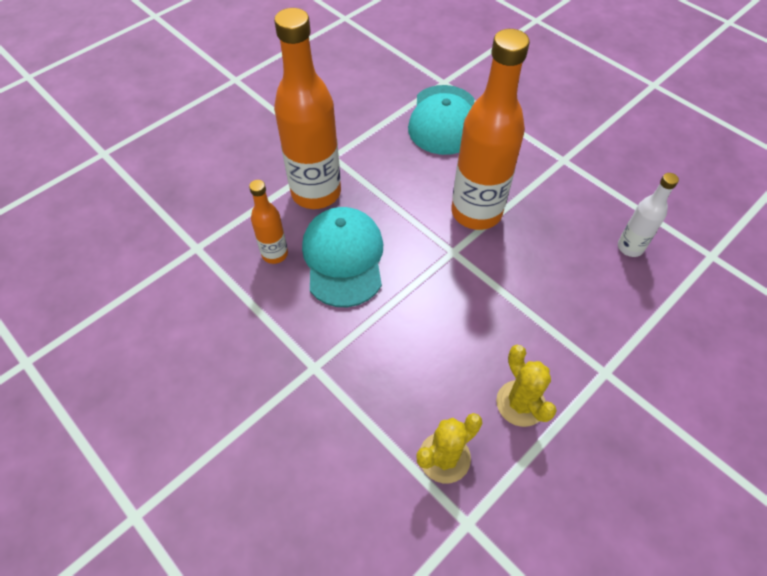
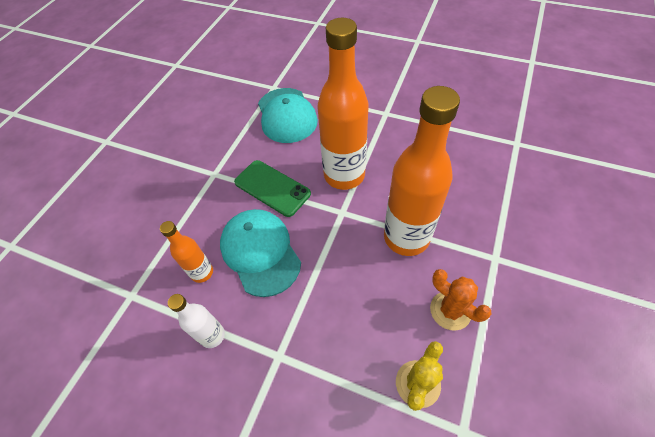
camera: 20 degrees left, 0 degrees up
(316, 193) = (214, 208): orange bottle -> orange bottle (406, 237)
(388, 195) = (272, 188): none -> green phone
(520, 403) = (450, 310): yellow cactus -> orange cactus
(630, 247) = (462, 159): white bottle -> white bottle (212, 335)

